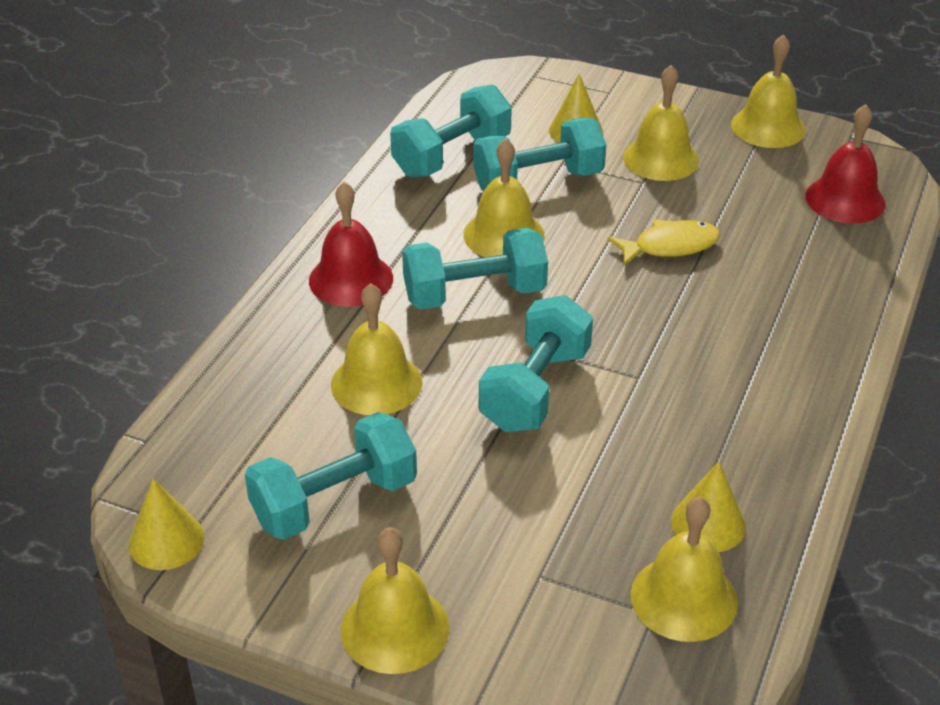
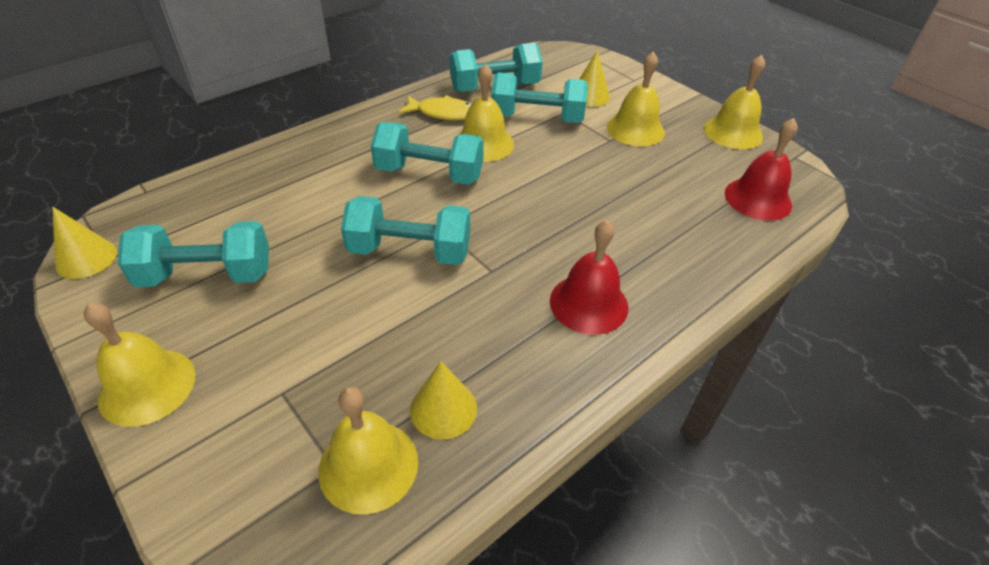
camera: 25 degrees right, 5 degrees up
(351, 279) = (362, 139): red bell -> red bell (588, 303)
(376, 383) = (312, 208): yellow bell -> none
(535, 389) = (409, 251): turquoise dumbbell -> turquoise dumbbell turned 45 degrees clockwise
(670, 246) = (593, 187): yellow fish -> yellow fish (443, 113)

